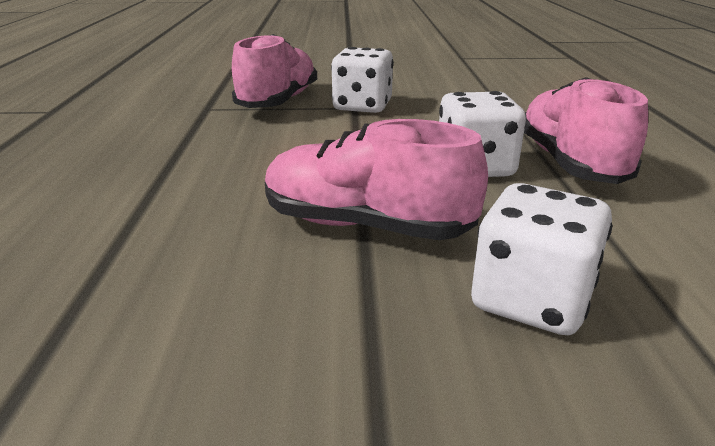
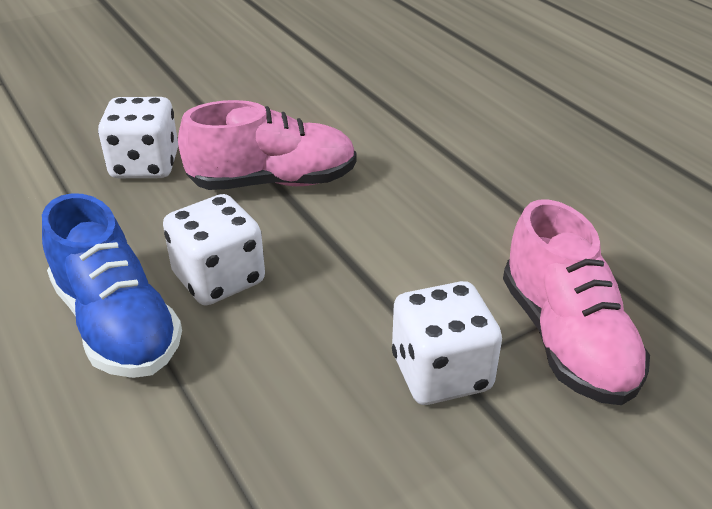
camera: 150 degrees right, 10 degrees up
(569, 163) = (117, 324): pink shoe -> blue shoe

